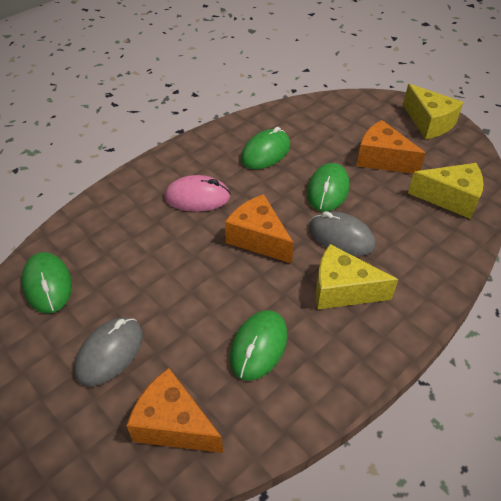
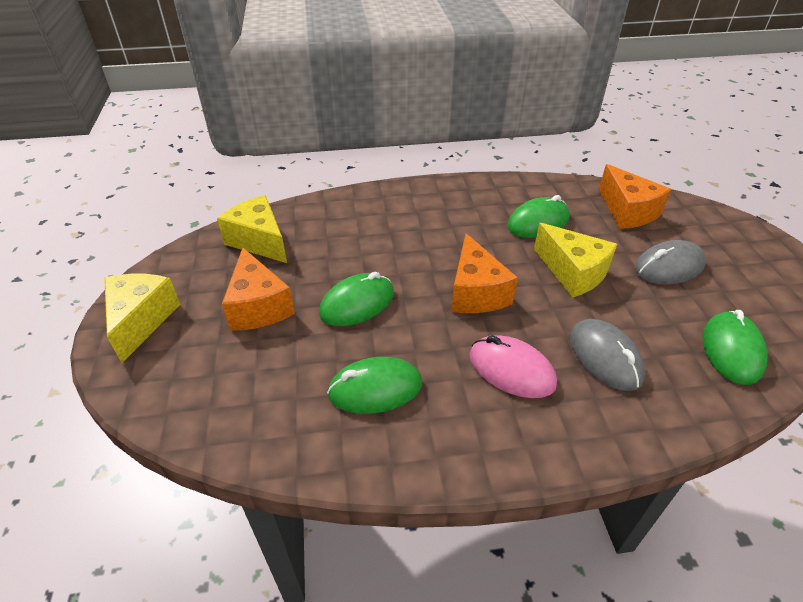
camera: 145 degrees left, 5 degrees down
(341, 237) = (396, 258): grey mouse -> grey mouse (605, 357)
(342, 290) = (439, 225): yellow cheese -> yellow cheese (573, 272)

